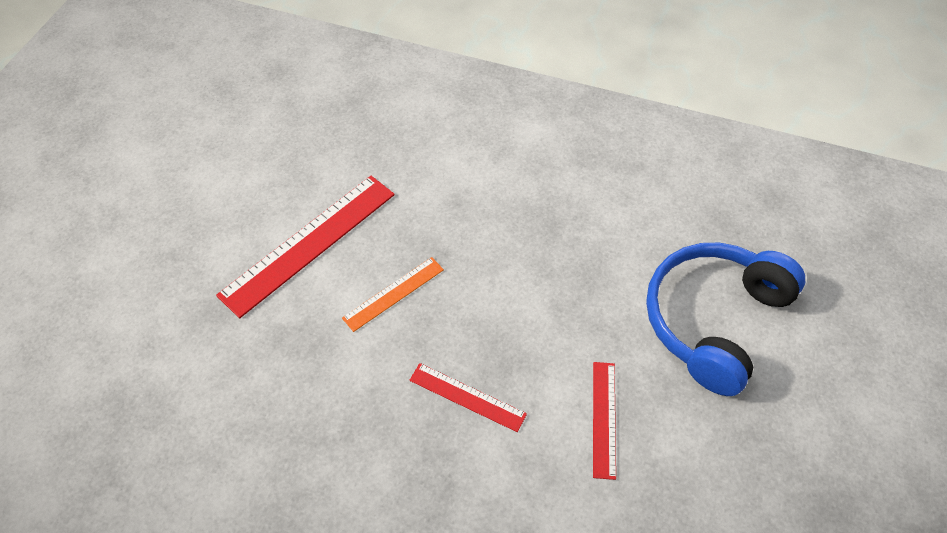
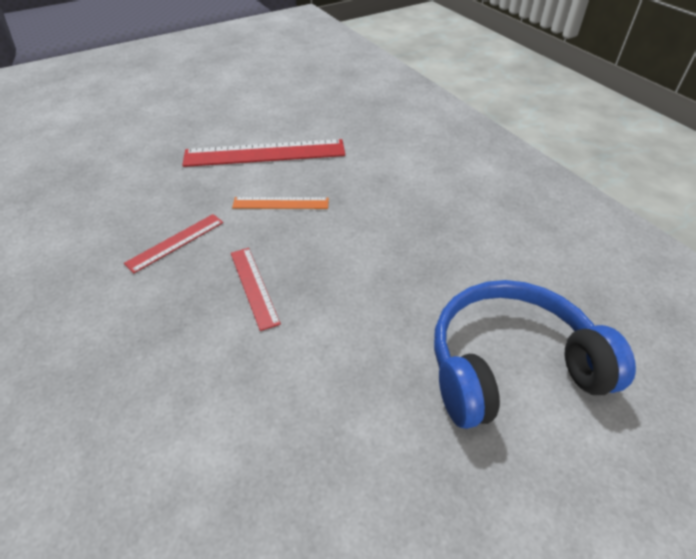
camera: 40 degrees right, 10 degrees down
(604, 418) = (333, 368): red ruler -> red ruler (175, 242)

